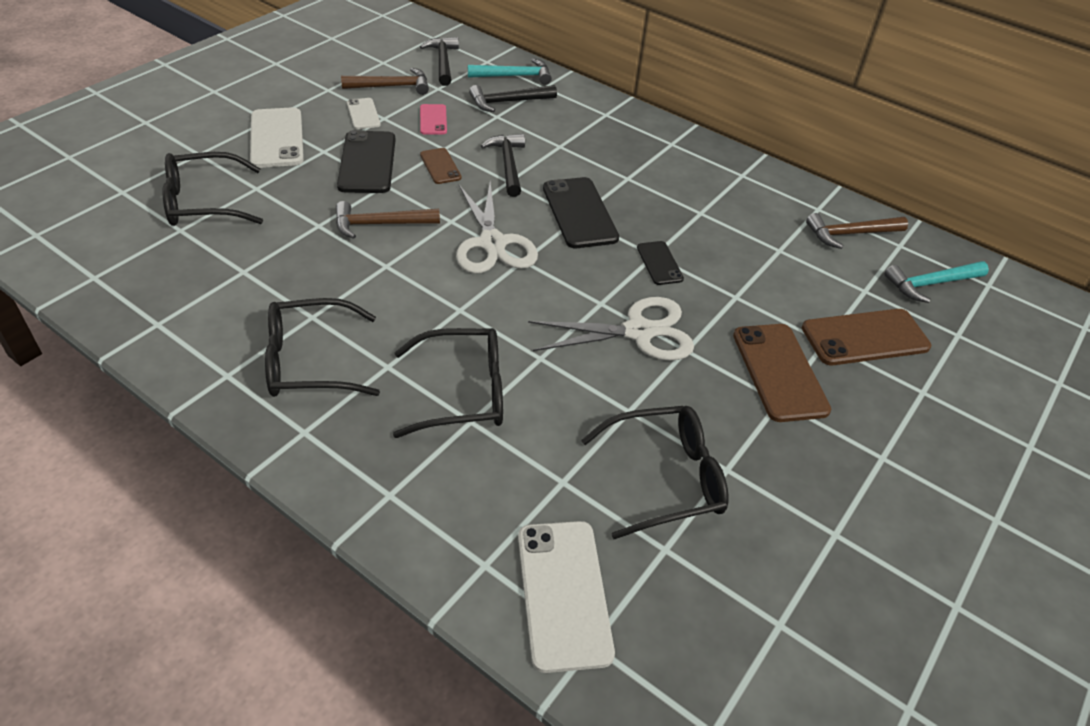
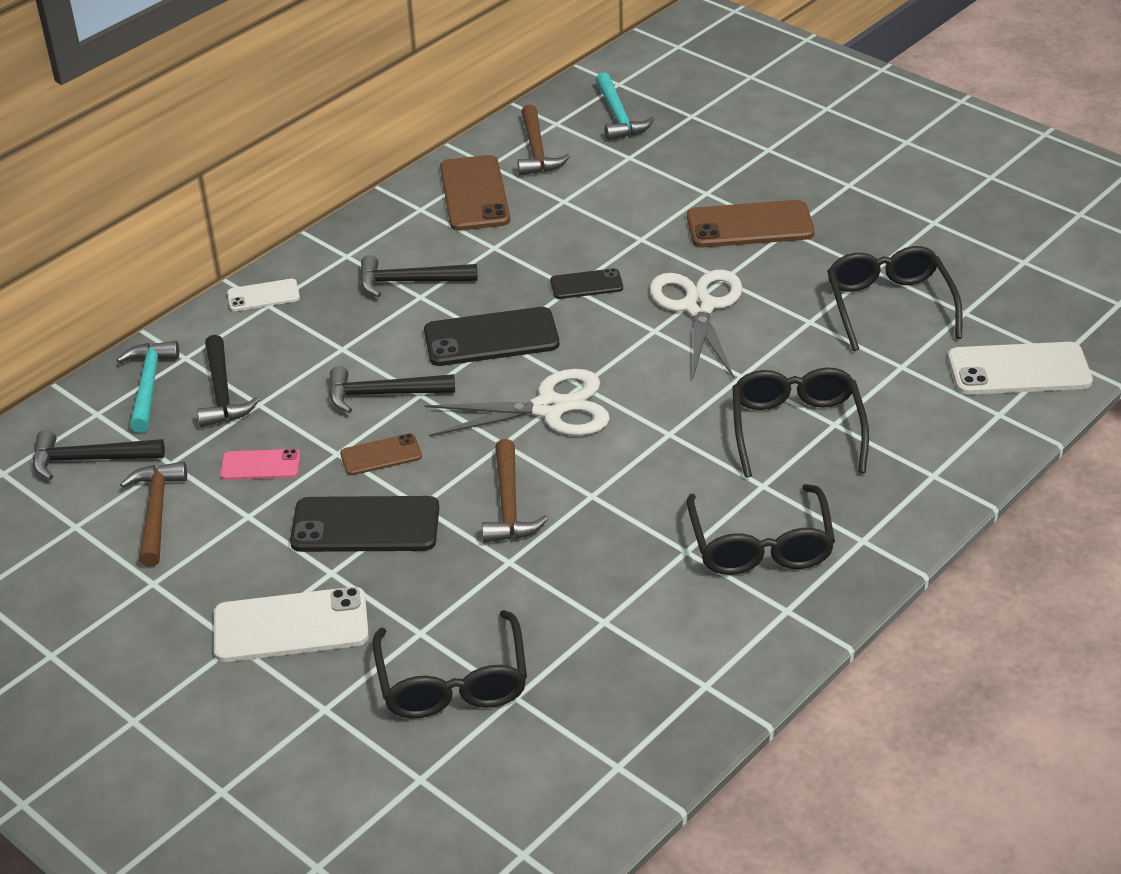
camera: 80 degrees left, 5 degrees down
(363, 114) = (234, 538): white phone -> white phone (263, 296)
(645, 173) = (410, 282): none -> black hammer
(865, 337) = (698, 168): brown phone -> brown phone (474, 194)

